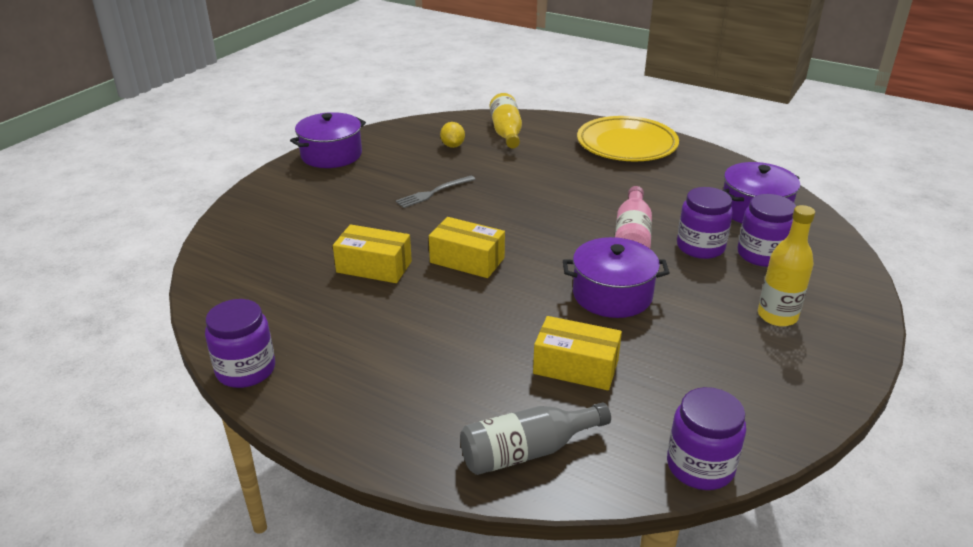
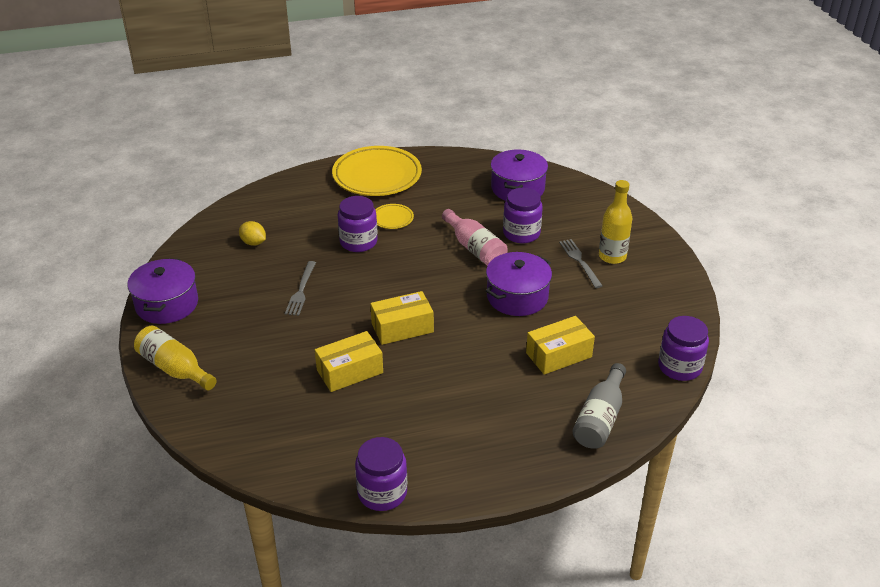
camera: 45 degrees left, 5 degrees up
(506, 132) = (276, 209): yellow bottle -> yellow bottle (175, 368)
(590, 179) = (392, 219): none -> yellow plate
(730, 301) = (579, 261): none -> grey fork
(761, 254) = (558, 219): purple jar -> purple jar (358, 242)

